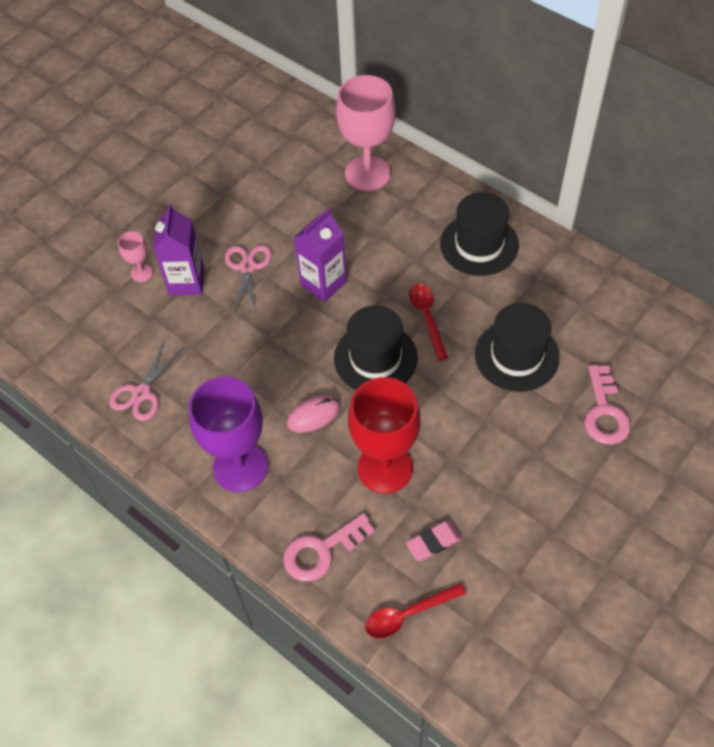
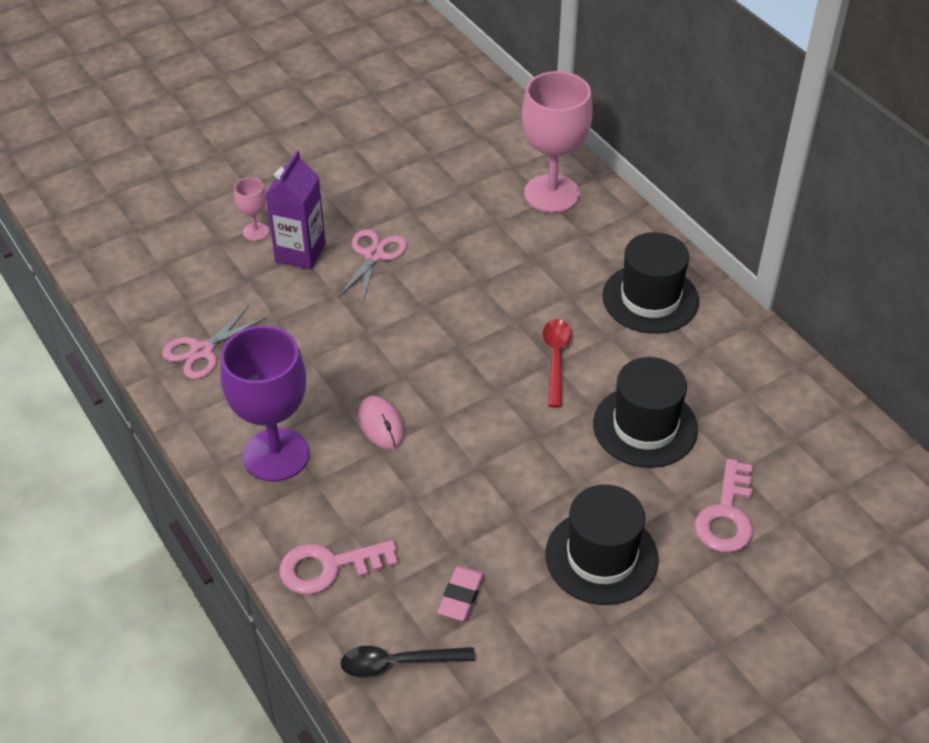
camera: 15 degrees right, 10 degrees down
(313, 415) = (381, 425): pink mouse -> pink mouse turned 75 degrees clockwise
(323, 283) = (452, 293): purple carton -> none
(375, 358) = (477, 385): black hat -> black hat (601, 557)
(385, 468) = (439, 502): red goblet -> none
(408, 614) = (398, 663): red spoon -> black spoon
(433, 542) = (461, 596): pink eraser -> pink eraser turned 60 degrees counterclockwise

